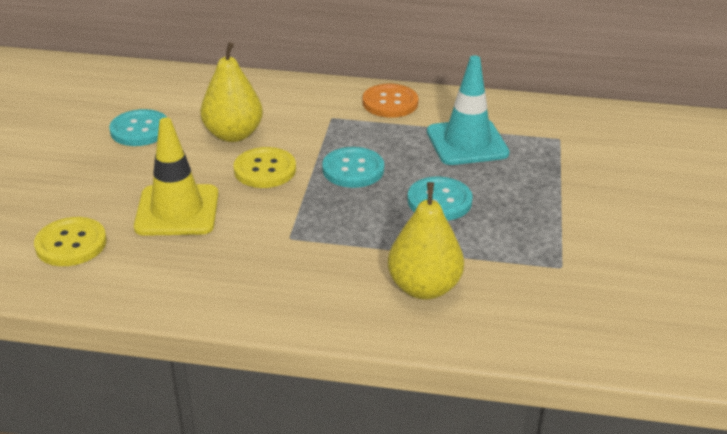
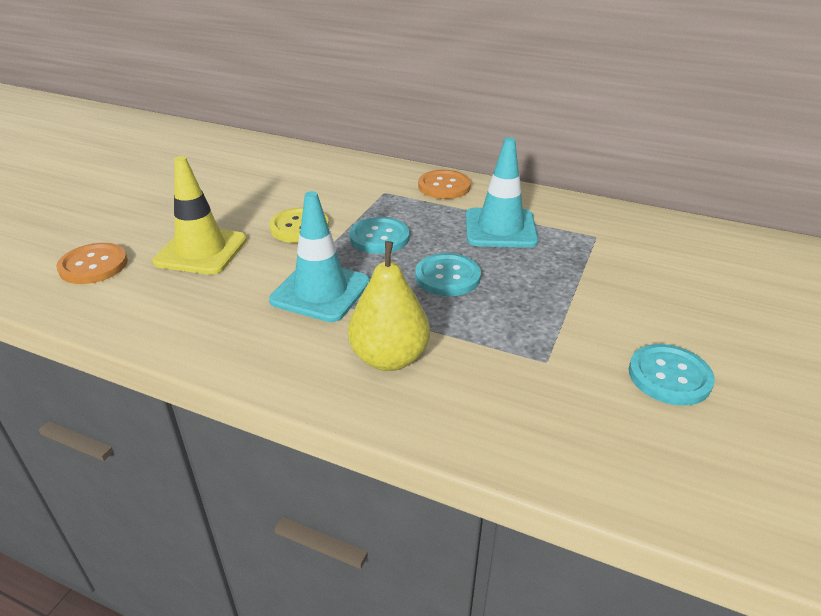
camera: 15 degrees right, 0 degrees up
(71, 244) = (93, 265): yellow button -> orange button
(140, 130) = (215, 182): turquoise button -> turquoise button (669, 376)
(233, 135) = (290, 195): yellow pear -> none
(325, 235) = (320, 291): none -> turquoise traffic cone

